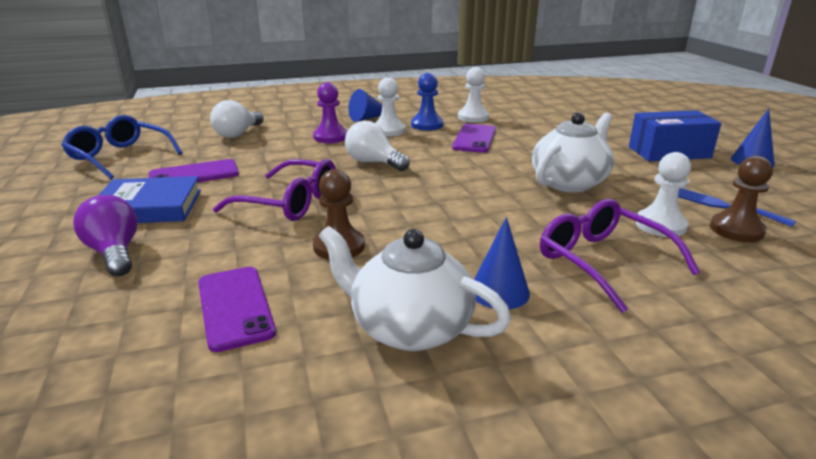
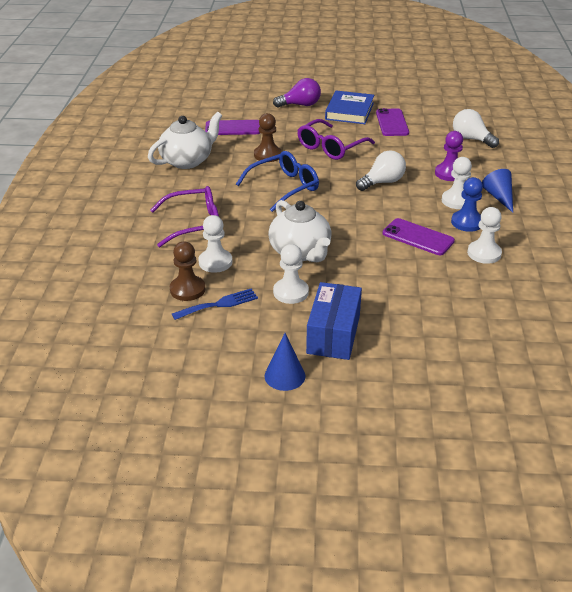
camera: 110 degrees right, 10 degrees up
(120, 157) = (436, 102): blue glasses -> blue glasses (284, 187)
(499, 291) = (194, 187): blue cone -> none
(644, 176) = (291, 292): none -> white pawn

